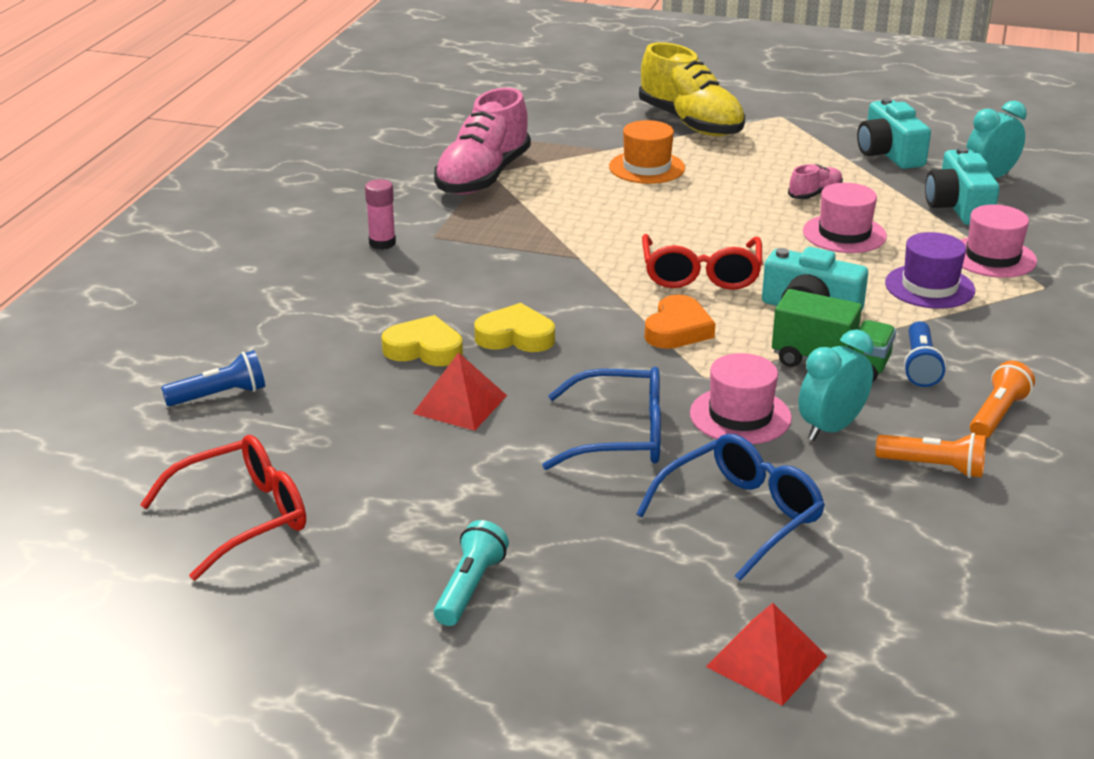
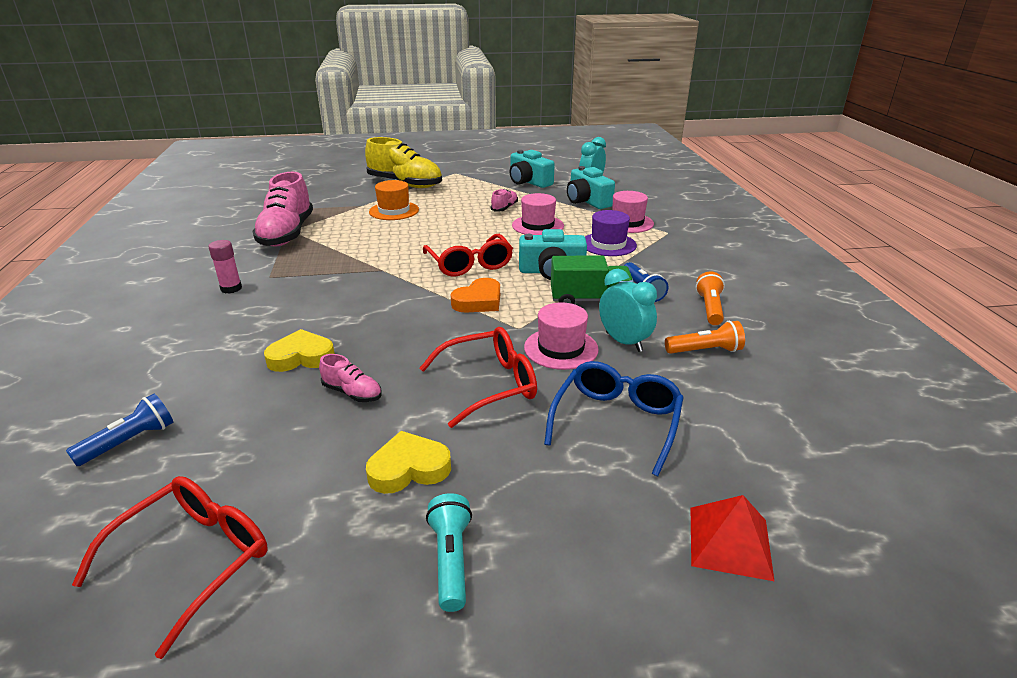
camera: 25 degrees left, 0 degrees up
(460, 404) = (352, 393): red pyramid -> pink shoe
(515, 336) = (368, 331): yellow heart -> yellow heart (409, 468)
(619, 435) = (488, 385): blue glasses -> red glasses
(677, 330) = (479, 301): orange heart -> orange heart turned 45 degrees clockwise
(831, 428) = (624, 342): turquoise clock -> turquoise clock turned 120 degrees clockwise

